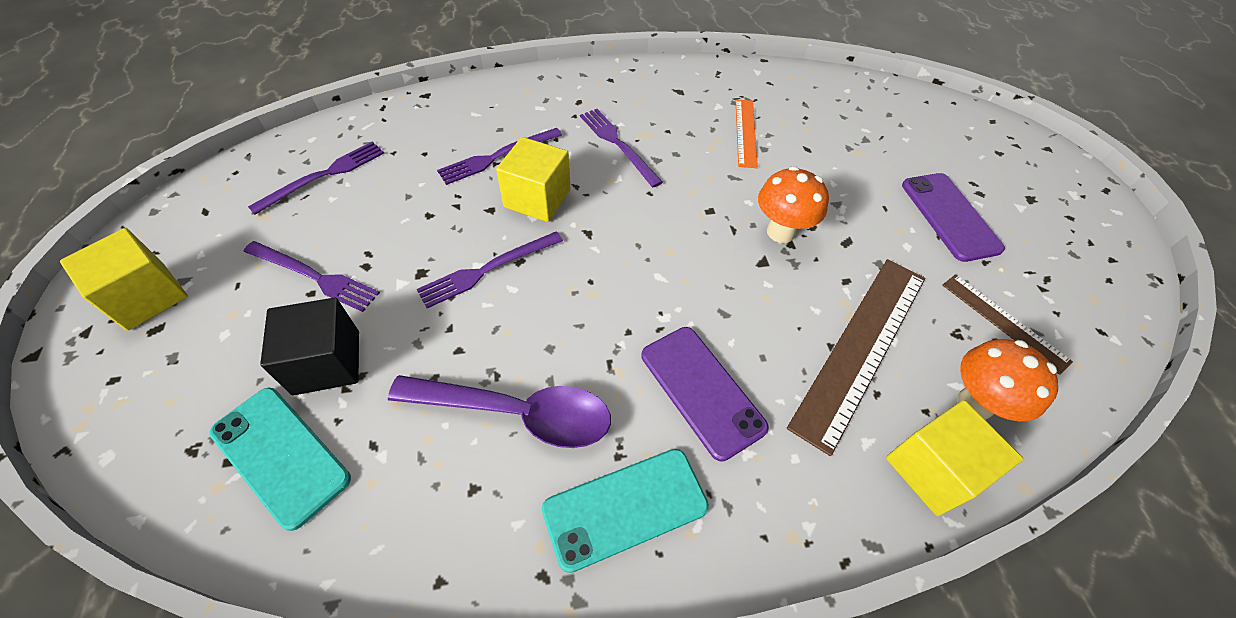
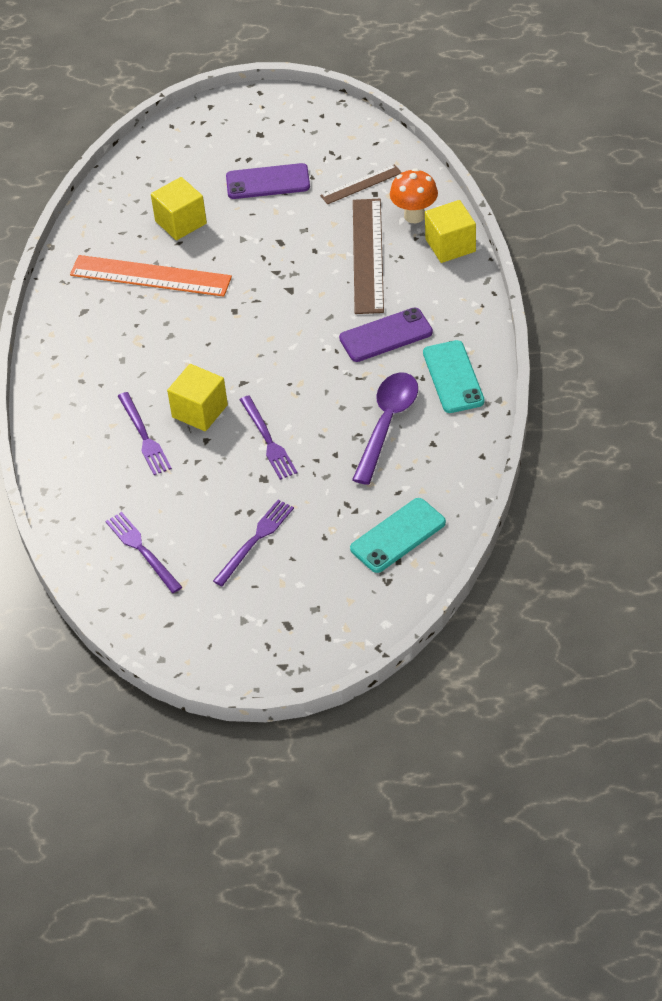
camera: 75 degrees left, 5 degrees down
(147, 297) = (256, 637): yellow cube -> yellow cube (181, 222)
(327, 362) = (333, 522): black cube -> none
(618, 144) = (146, 358): purple fork -> none
(745, 132) = (150, 276): orange ruler -> orange ruler, size x1.83
(780, 232) = (264, 275): orange mushroom -> none
(861, 347) = (368, 255): brown ruler -> brown ruler turned 45 degrees clockwise

